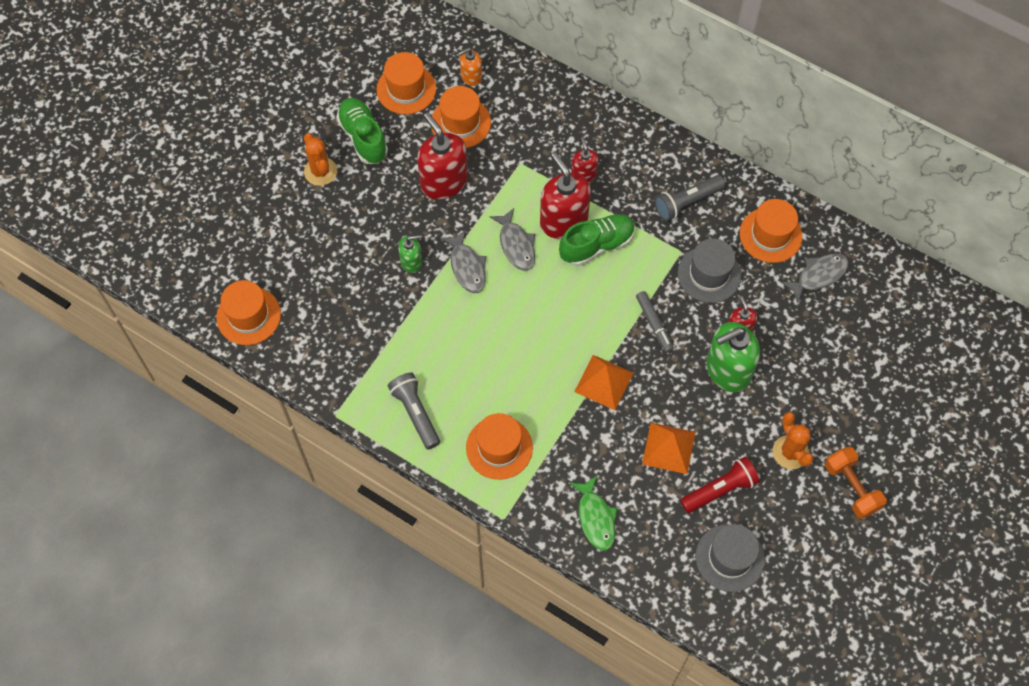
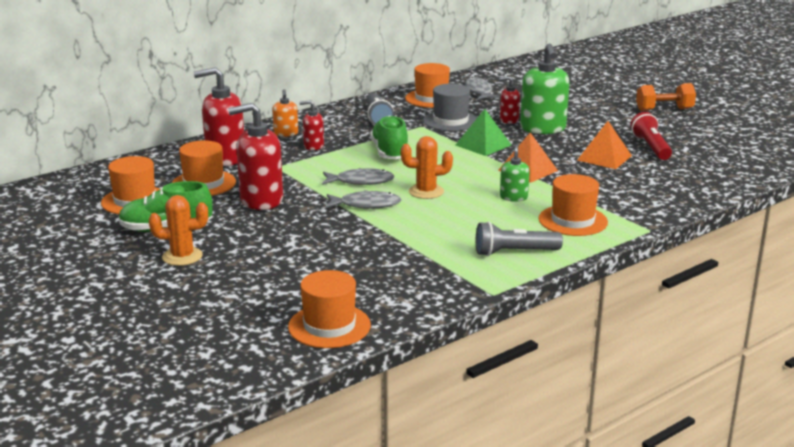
camera: 70 degrees left, 40 degrees down
(411, 262) = (337, 228): green soap dispenser -> green soap dispenser (513, 197)
(471, 76) = (158, 172): orange soap dispenser -> orange soap dispenser (286, 133)
(563, 221) = (353, 160): red soap dispenser -> red soap dispenser (225, 158)
(595, 518) = (662, 193): green fish -> none
(654, 324) = (483, 145): grey marker -> green pyramid
(730, 558) = (714, 153): grey hat -> none
(790, 452) = (626, 121): orange cactus -> orange cactus (426, 192)

